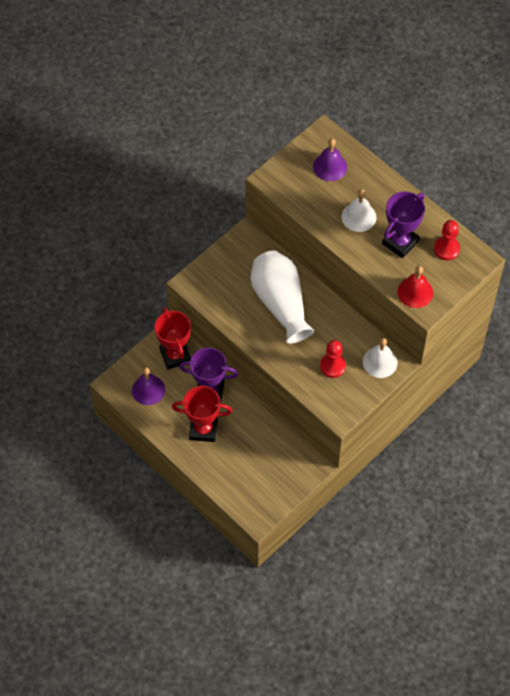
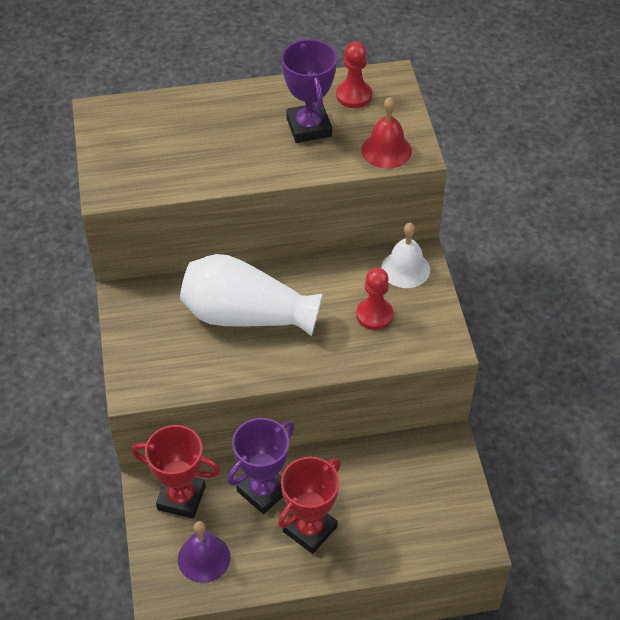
camera: 55 degrees left, 10 degrees down
(330, 167) = (148, 131): purple bell -> none
(359, 217) = (240, 143): white bell -> none

